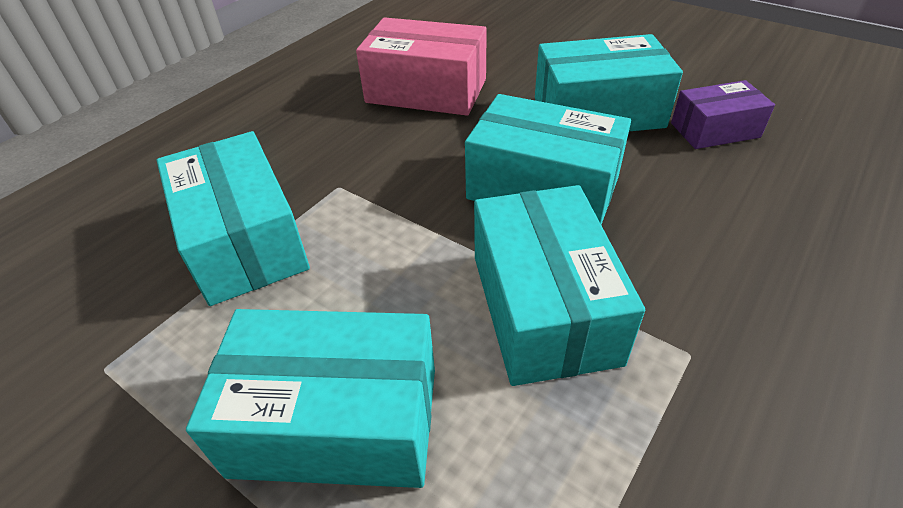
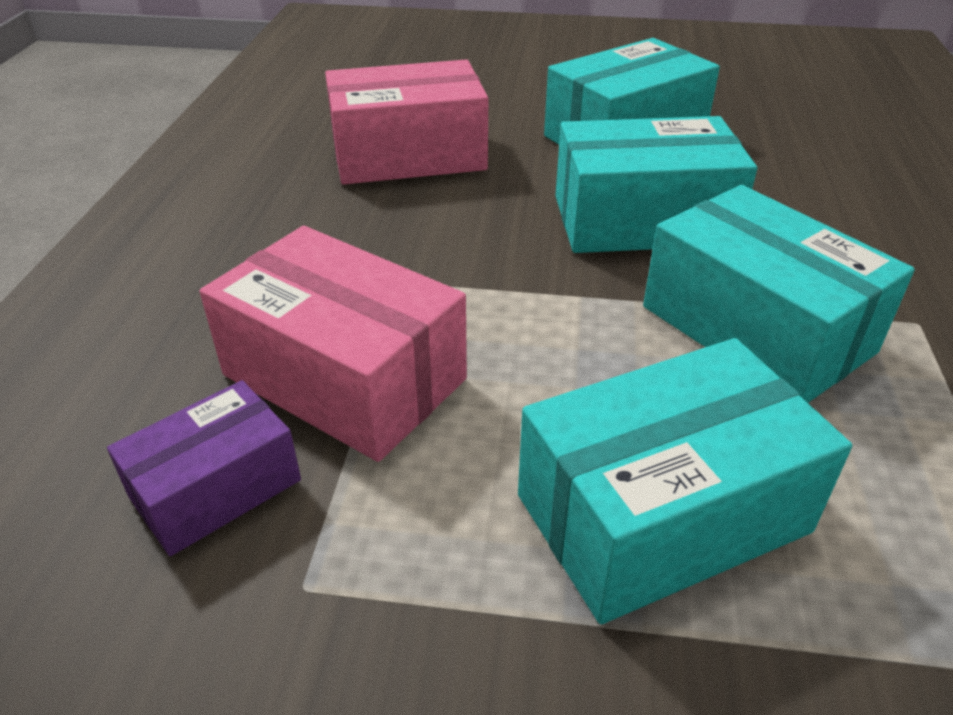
camera: 30 degrees left, 5 degrees down
(244, 241) = (344, 377): turquoise box -> pink box
(715, 130) = (750, 127): purple box -> purple box (216, 488)

